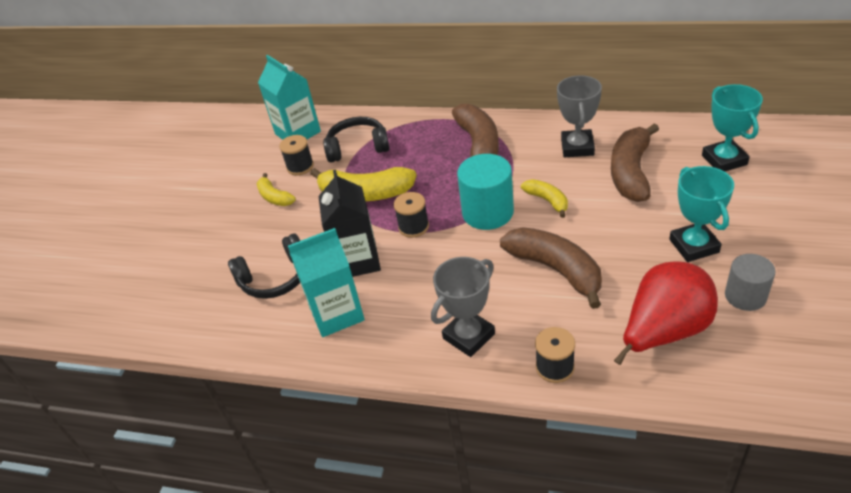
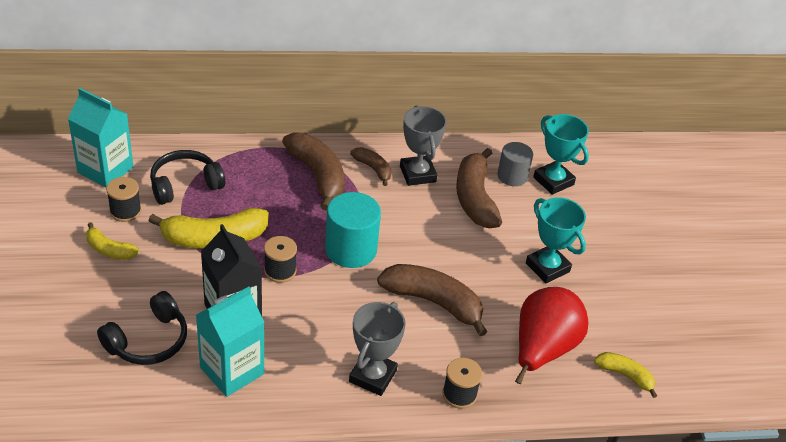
camera: 30 degrees left, 0 degrees up
(534, 141) = (373, 169): none -> brown banana
(547, 200) = (405, 233): yellow banana -> yellow banana (625, 375)
(745, 296) = (599, 309): grey cylinder -> grey cylinder (512, 176)

